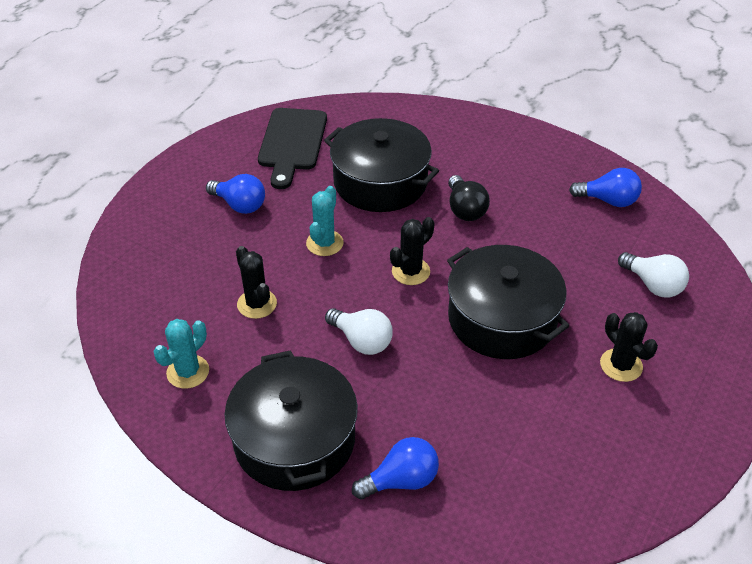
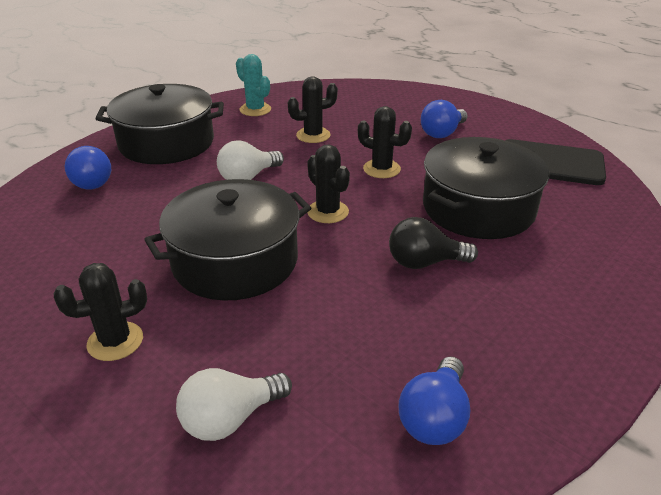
camera: 100 degrees right, 10 degrees down
(324, 243) = (381, 169): turquoise cactus -> black cactus

